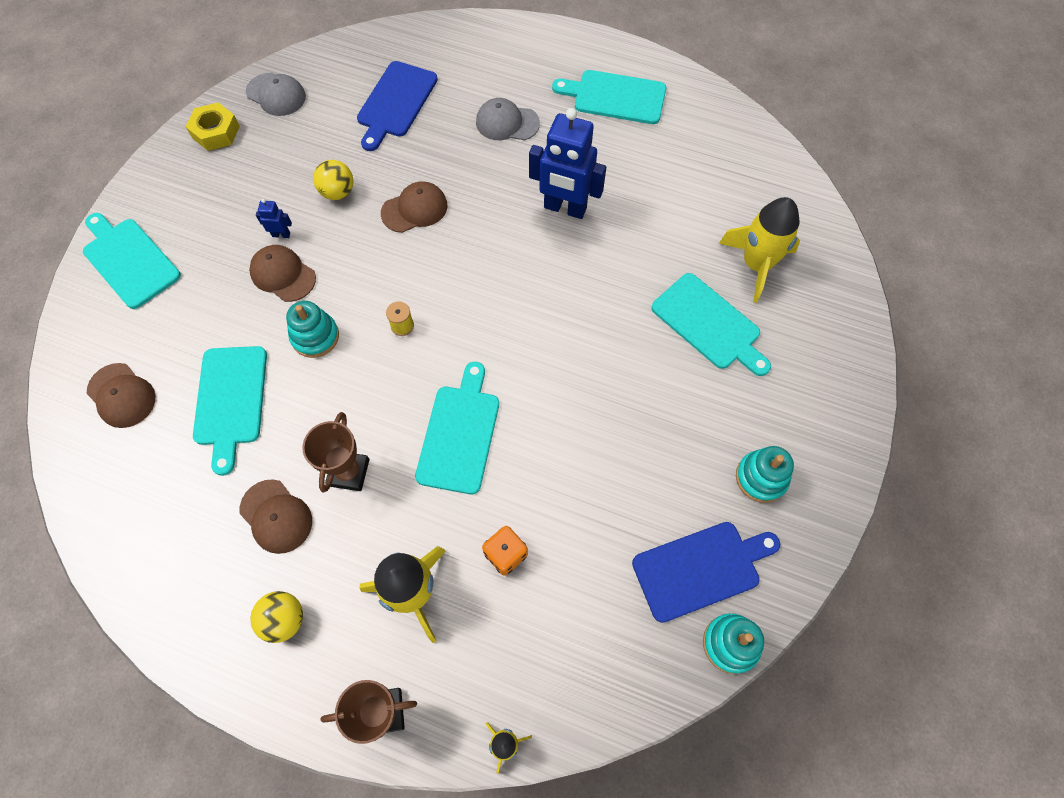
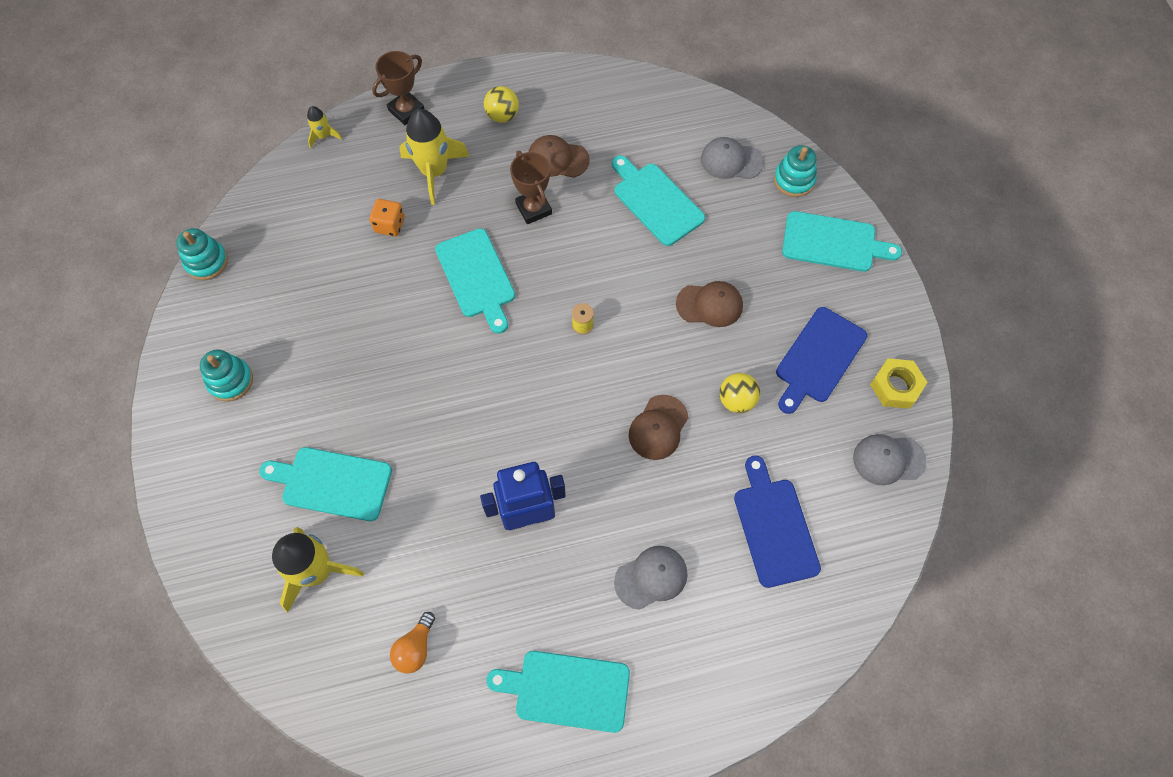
camera: 145 degrees right, 0 degrees up
(121, 395) = (731, 161): brown cap -> grey cap
(281, 234) = (744, 334): blue robot -> none
(315, 336) = (640, 276): turquoise stacking toy -> turquoise stacking toy (794, 180)
(615, 97) = (567, 690): turquoise cutting board -> turquoise cutting board turned 150 degrees counterclockwise
(700, 569) = (248, 293): blue cutting board -> blue cutting board (818, 358)
(706, 175) = (415, 648): none -> orange light bulb

